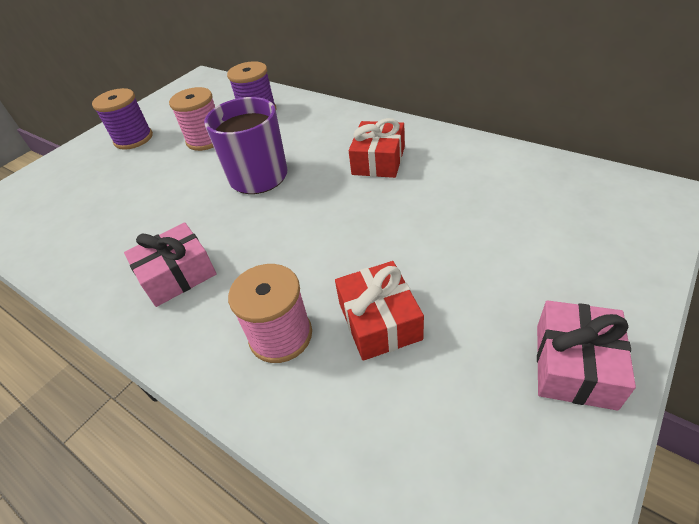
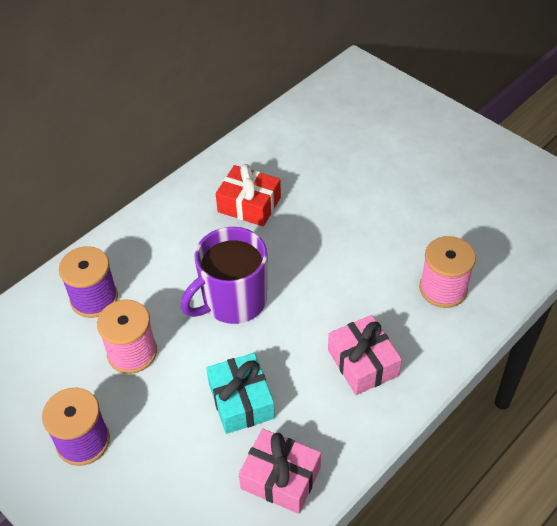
camera: 85 degrees left, 5 degrees up
(150, 202) = (241, 401): none -> turquoise gift
(379, 321) = (439, 232): red gift -> none
(575, 365) = (485, 153): pink gift -> pink gift (280, 478)

